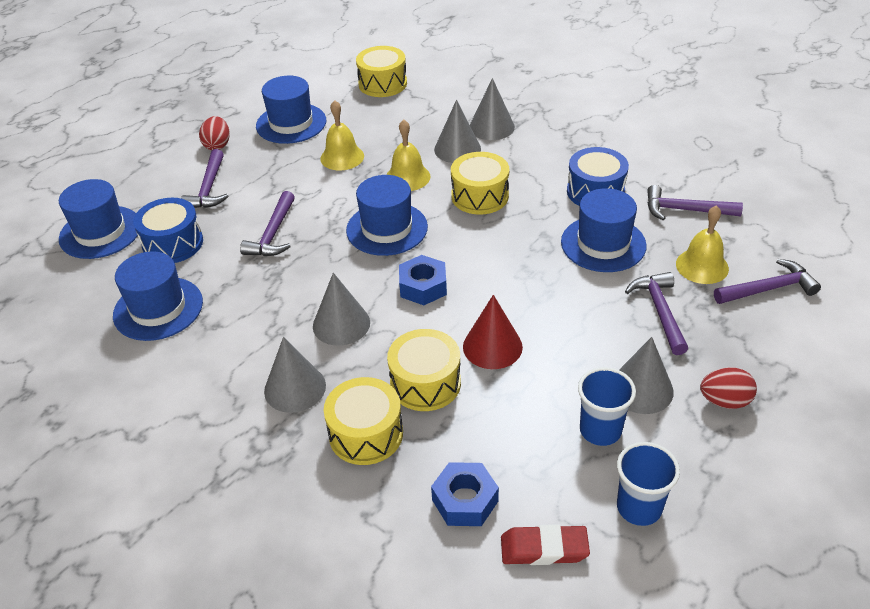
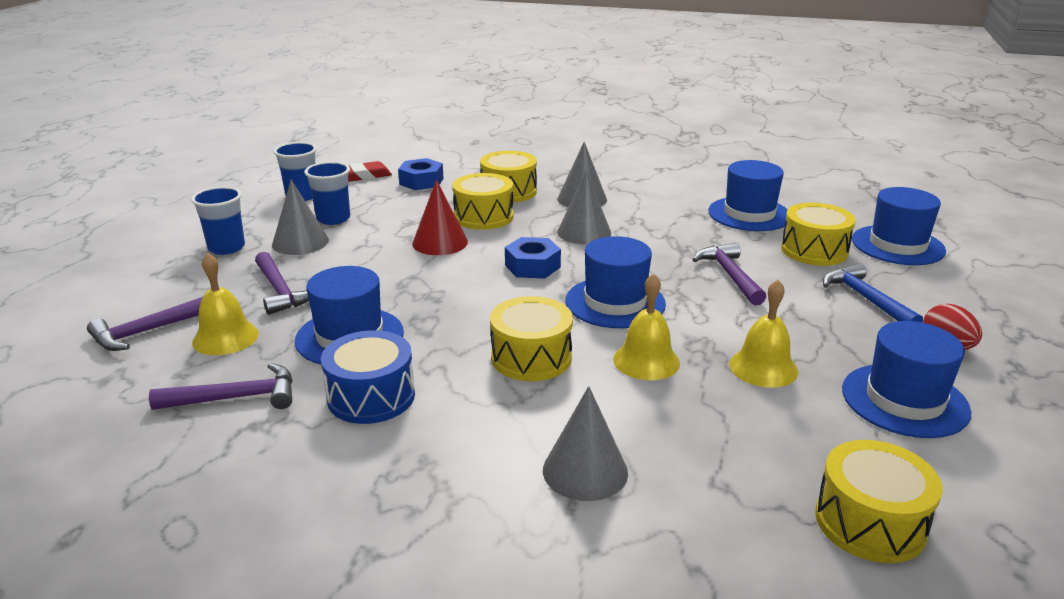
camera: 155 degrees right, 15 degrees down
(173, 244) = (814, 250): blue drum -> yellow drum
(209, 188) = (865, 299): purple hammer -> blue hammer
(457, 149) = (611, 416): grey cone -> none
(724, 401) = (226, 248): red egg -> blue cup

